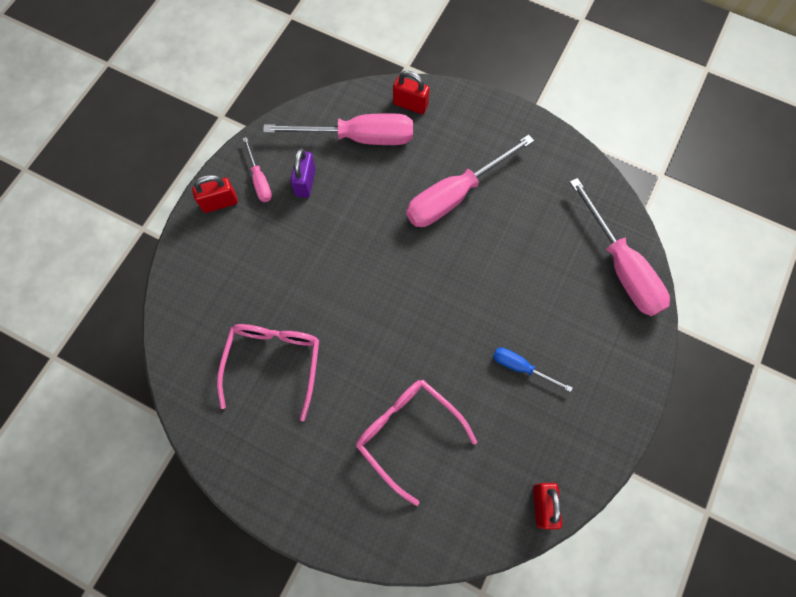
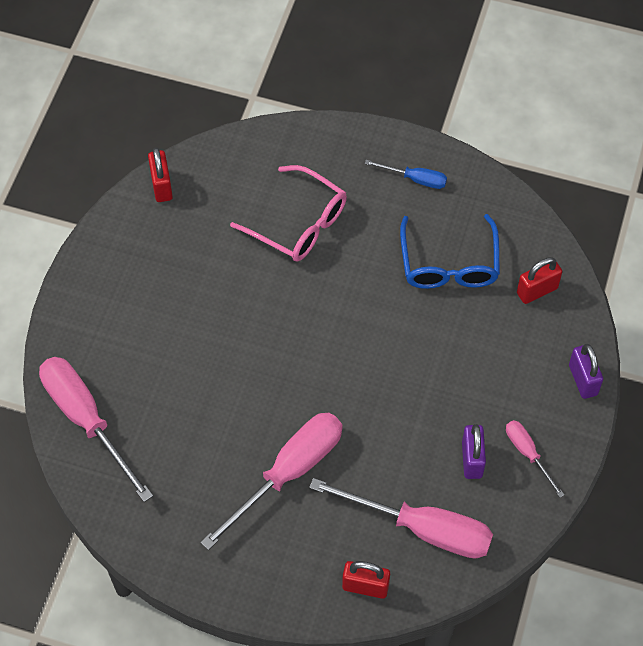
camera: 170 degrees right, 10 degrees down
(193, 232) = (583, 380): none -> purple padlock
(220, 203) = (565, 418): red padlock -> red padlock (537, 291)
(274, 362) = (449, 265): pink glasses -> blue glasses
(358, 137) = (422, 529): pink screwdriver -> pink screwdriver turned 150 degrees counterclockwise
(521, 367) = (192, 299): blue screwdriver -> blue screwdriver (415, 179)

